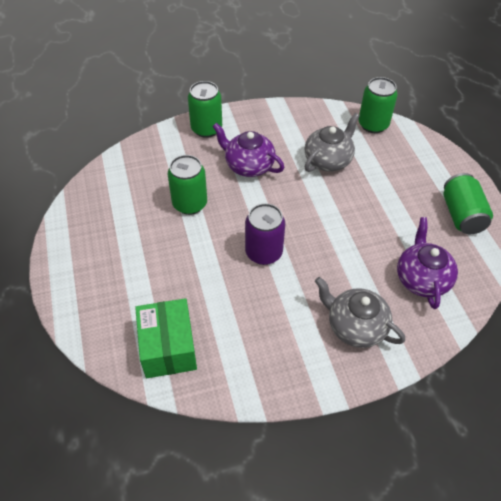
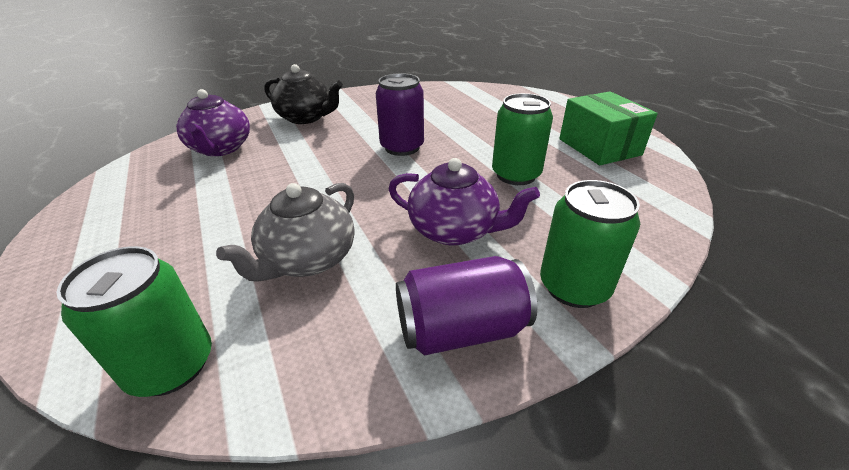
camera: 170 degrees right, 15 degrees down
(168, 347) = (466, 96): green box -> green box (599, 147)
(262, 120) = (461, 329): none -> purple can
(355, 326) = (306, 118): grey teapot -> black teapot
(461, 215) = (112, 209): green can -> none

